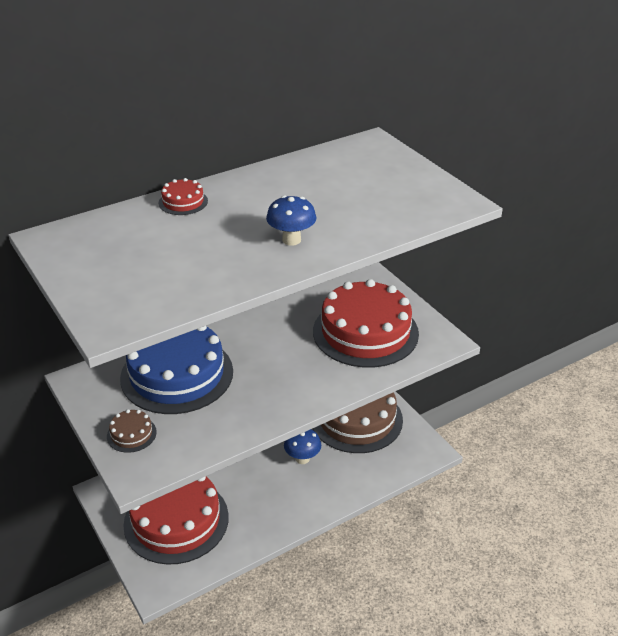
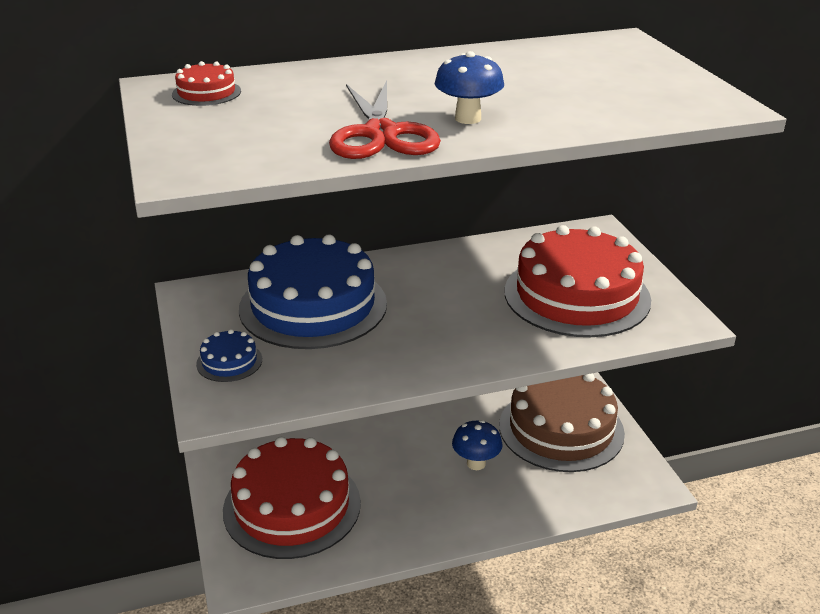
camera: 15 degrees right, 5 degrees down
(131, 434) = (229, 361): brown cake -> blue cake
(183, 202) = (346, 70): red cake -> red cake (206, 93)
(236, 264) = (381, 134): none -> red scissors

